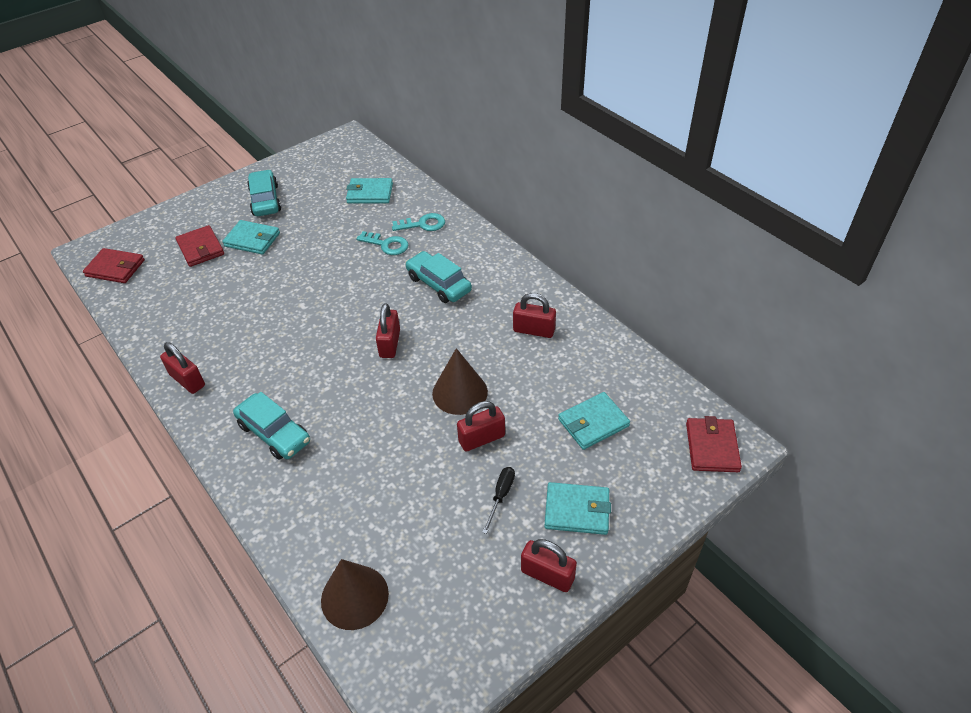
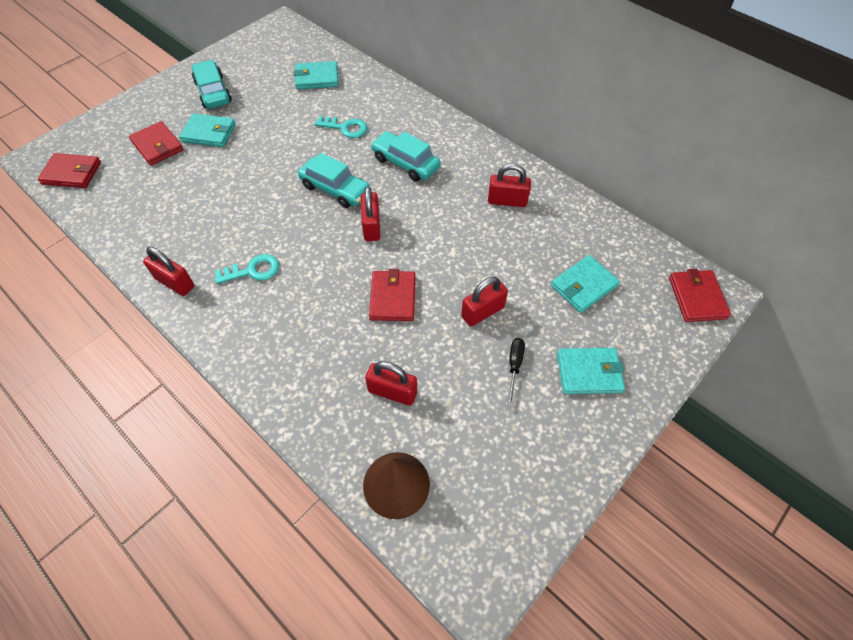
camera: 10 degrees left, 10 degrees up
(274, 433) = (277, 328): turquoise car -> turquoise car (335, 189)
(394, 415) = (393, 298): none -> red wallet
(423, 224) = (376, 105): turquoise key -> turquoise key (253, 270)
(460, 392) = (451, 268): brown cone -> none
(547, 575) = (576, 439): red padlock -> red padlock (392, 392)

